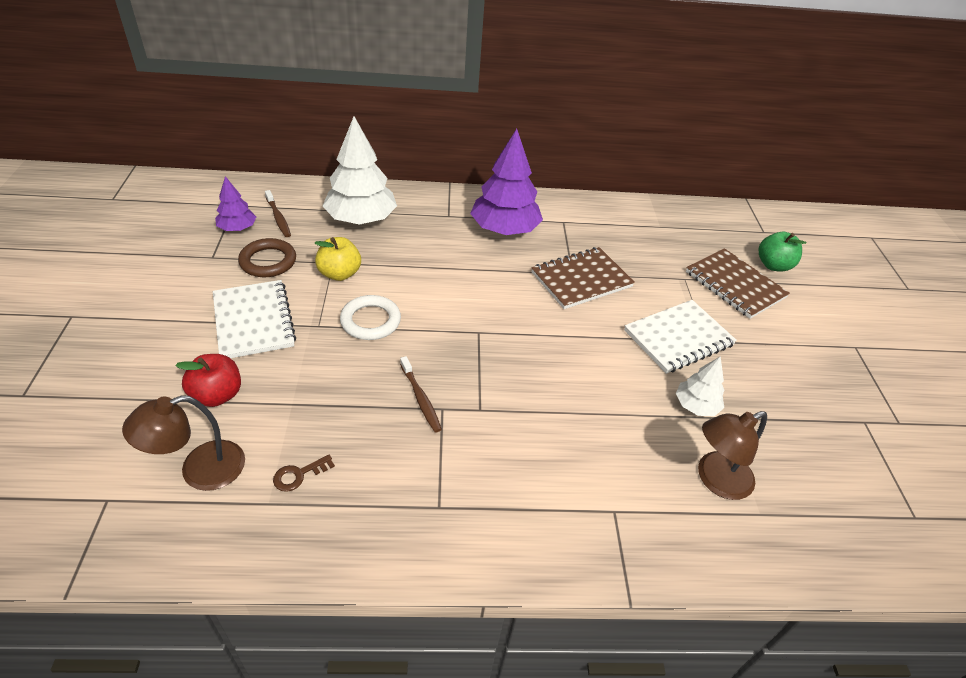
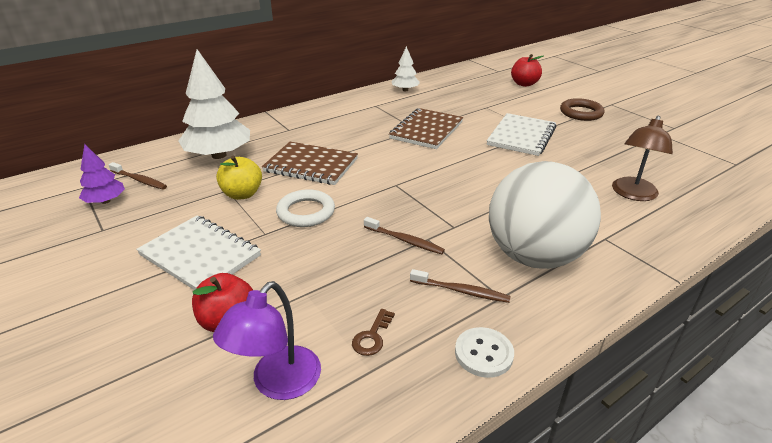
camera: 30 degrees left, 10 degrees down
(200, 470) = (278, 384): brown lamp -> purple lamp
(268, 261) = (165, 211): brown ring -> brown ring (581, 113)
(364, 548) = (483, 353): none -> white button
(411, 479) = (461, 291): none -> brown toothbrush
(504, 229) = (340, 123): purple tree -> none
(517, 486) = (534, 256): none -> white ball
(696, 406) = (575, 164): white tree -> white tree (405, 90)
(735, 285) = (517, 100): brown notebook -> brown notebook (311, 165)
(773, 265) = (524, 84): green apple -> red apple

